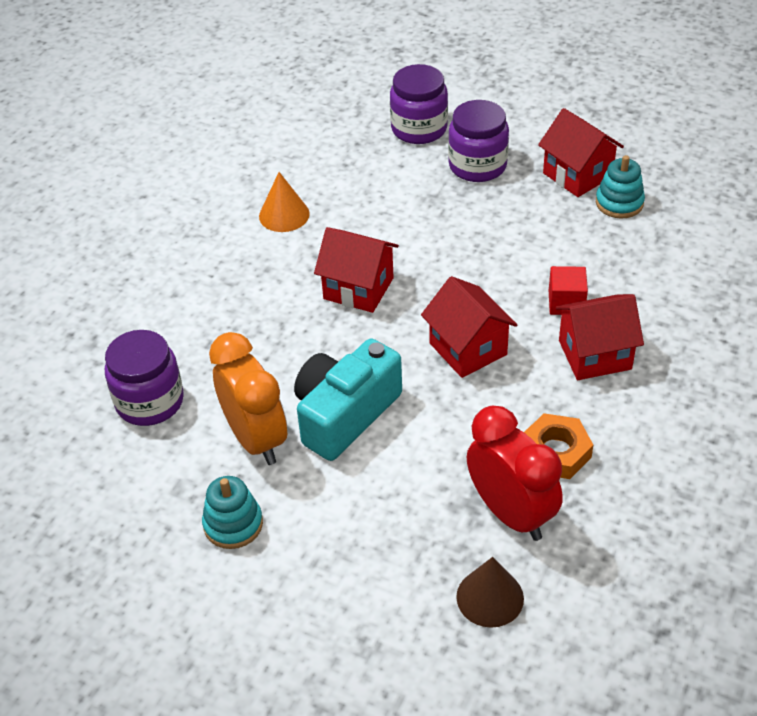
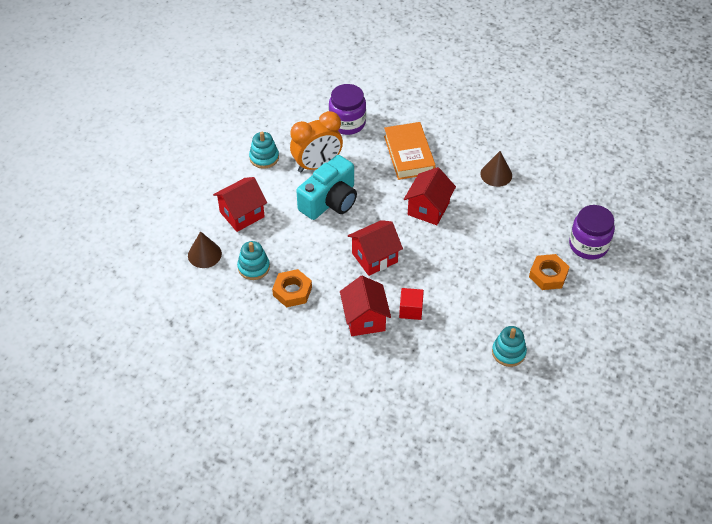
camera: 90 degrees right, 5 degrees up
(236, 315) = (409, 154): none -> orange book
(284, 215) = (496, 174): orange cone -> brown cone
(345, 414) = (330, 201): turquoise camera -> turquoise camera turned 90 degrees clockwise
(477, 166) = (548, 275): purple jar -> orange nut
(511, 513) = (253, 267): red clock -> turquoise stacking toy
(577, 175) = (539, 331): red house -> red house (242, 214)

